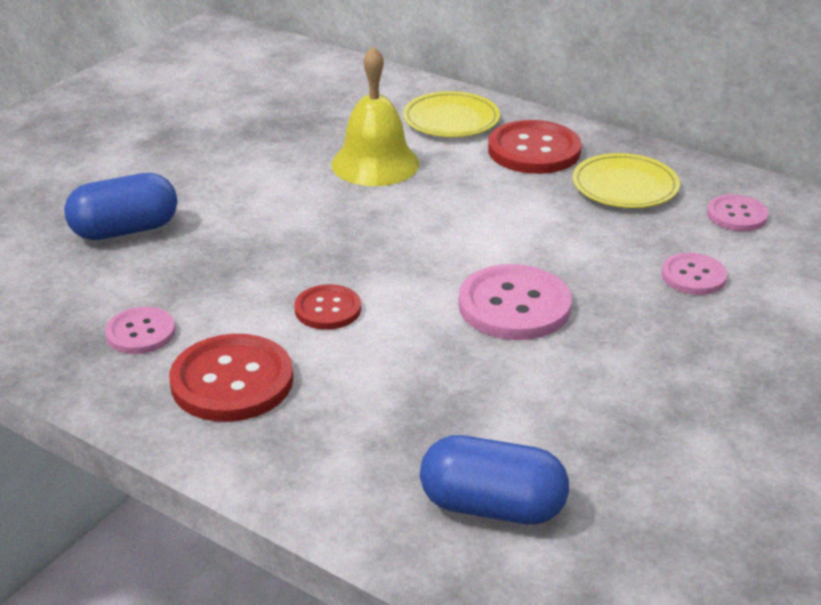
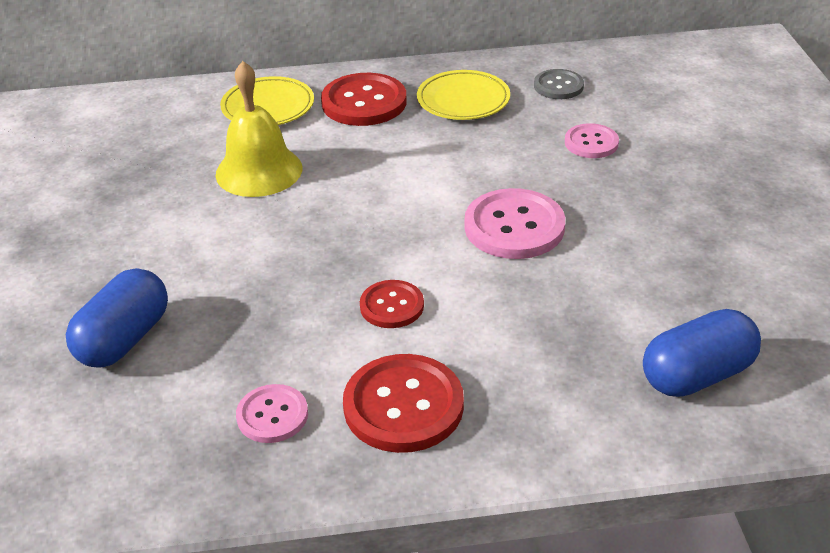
camera: 40 degrees left, 5 degrees up
(736, 215) = (558, 86): pink button -> grey button

